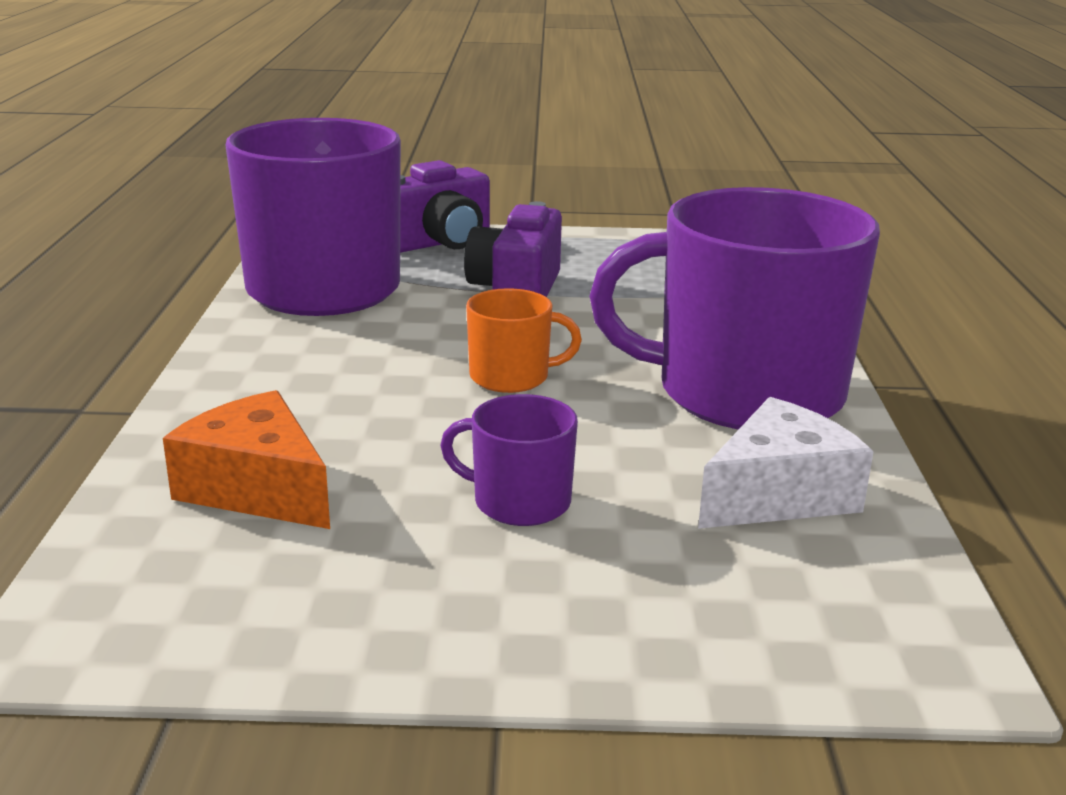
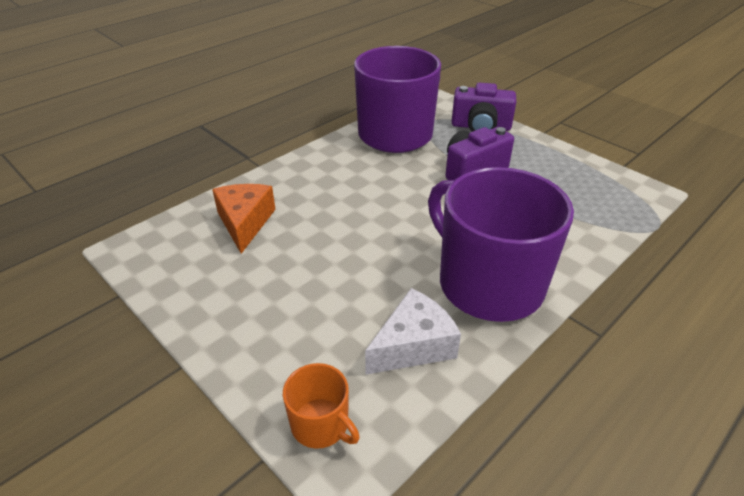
camera: 45 degrees right, 15 degrees up
(511, 377) = (400, 218): orange mug -> orange mug (321, 424)
(519, 502) = (312, 281): purple mug -> none
(778, 495) = (413, 345): white cheese -> white cheese turned 45 degrees counterclockwise

